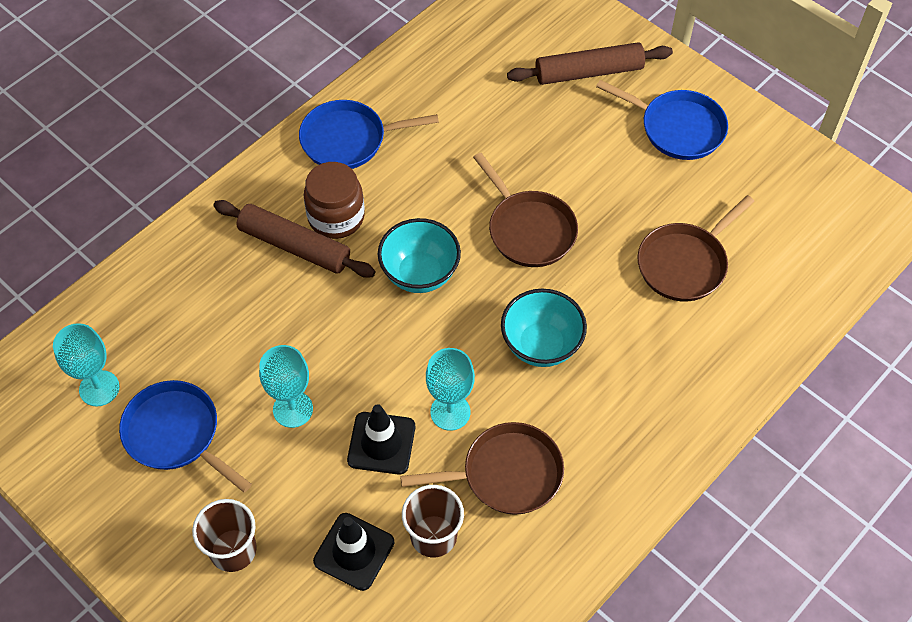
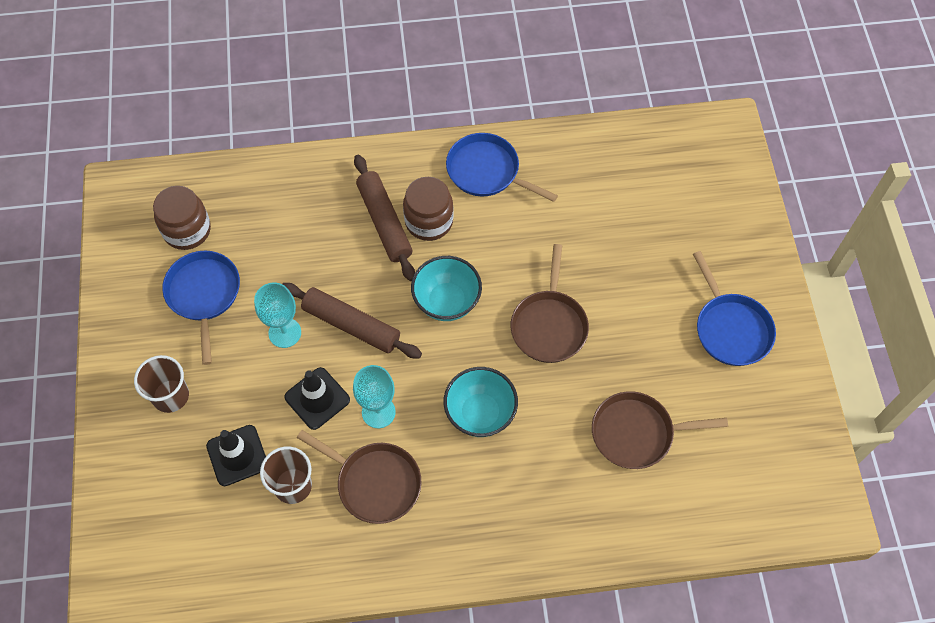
camera: 40 degrees right, 5 degrees up
(99, 388) = (187, 230): turquoise goblet -> brown jar
(588, 72) = (704, 239): brown rolling pin -> brown rolling pin (351, 325)

